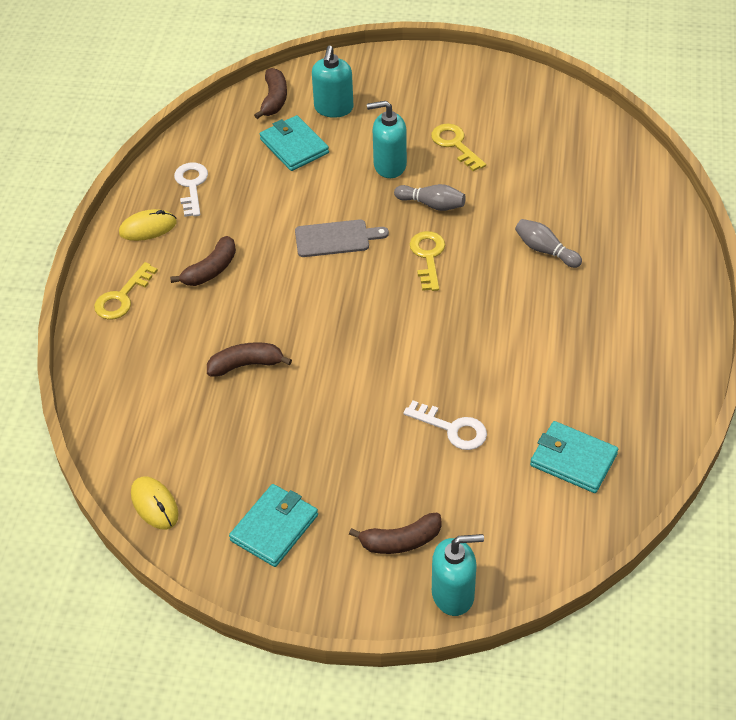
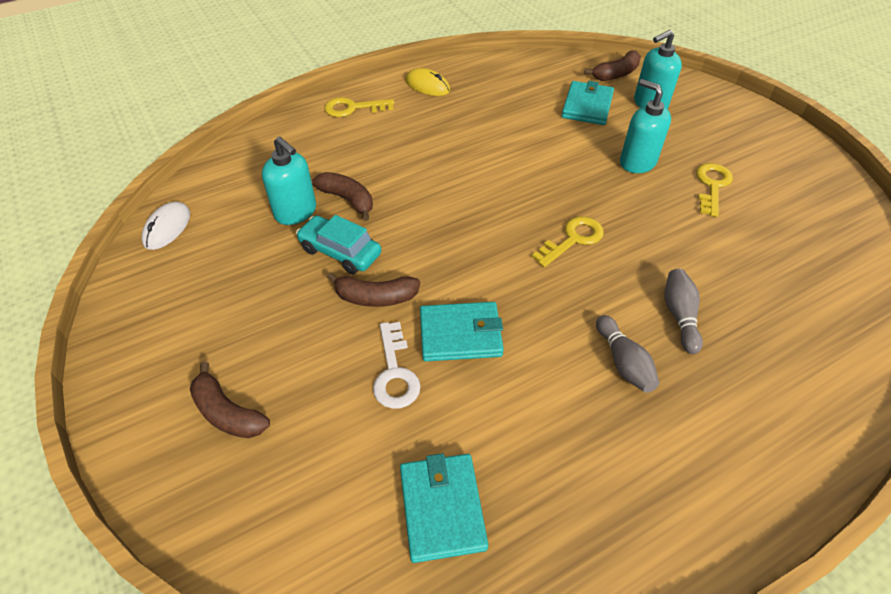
camera: 50 degrees right, 0 degrees up
(154, 504) = (167, 228): yellow mouse -> white mouse
(191, 186) = (488, 83): white key -> none
(210, 270) = (421, 132): brown banana -> brown banana (375, 297)
(274, 528) = (187, 311): turquoise wallet -> turquoise wallet (460, 334)
(303, 400) = (340, 252): none -> turquoise car
(336, 238) = (526, 176): grey cutting board -> none
(432, 204) = (631, 209): grey bowling pin -> grey bowling pin (623, 362)
(453, 594) = (184, 500): turquoise soap dispenser -> turquoise soap dispenser (296, 212)

